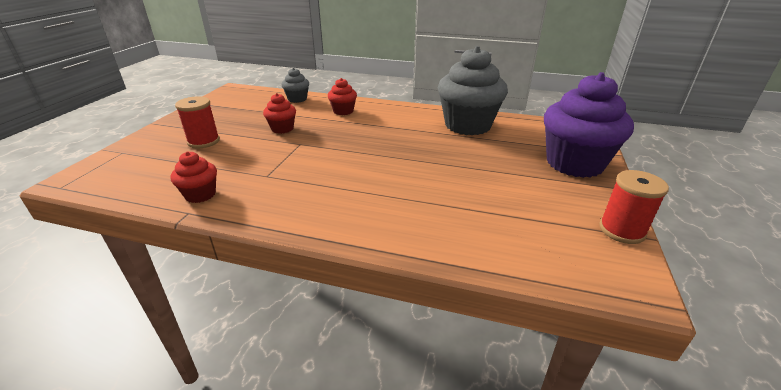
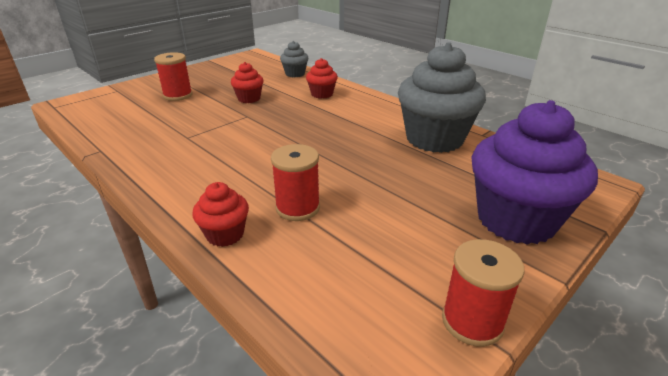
camera: 30 degrees right, 0 degrees up
(200, 194) = (124, 138): red cupcake -> red cupcake (225, 234)
(436, 201) = (297, 208): none -> red spool

